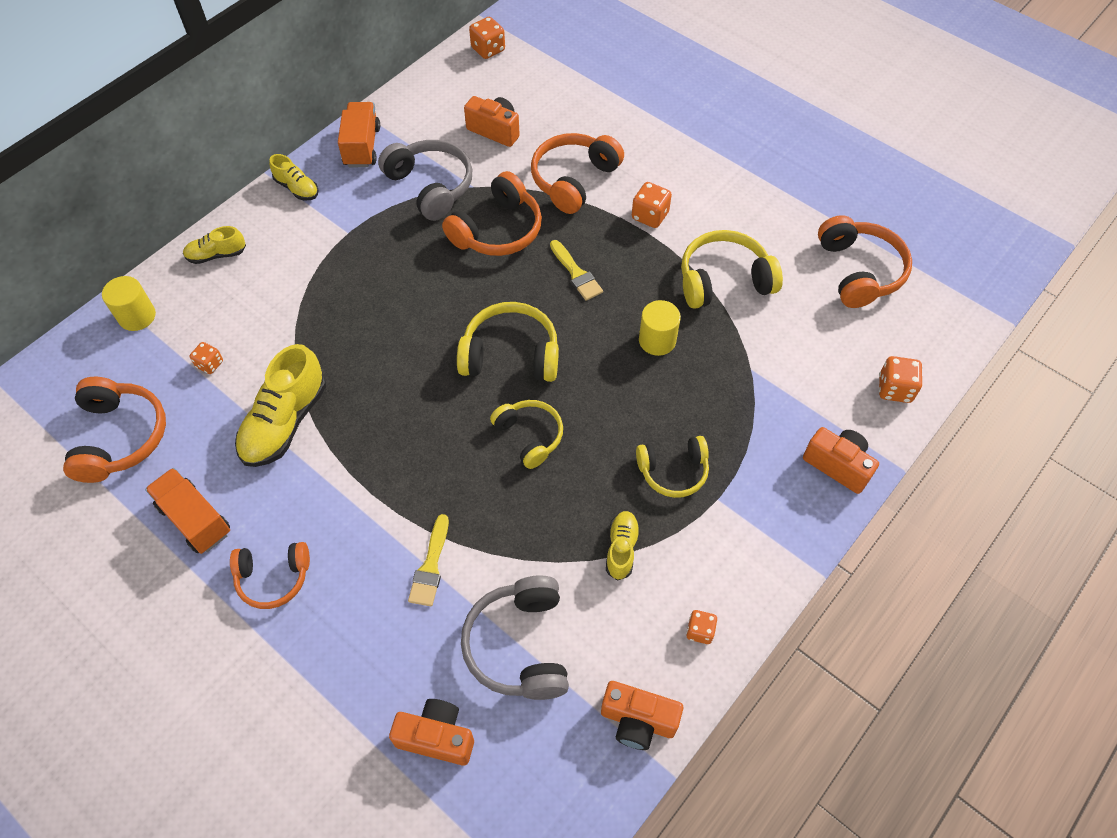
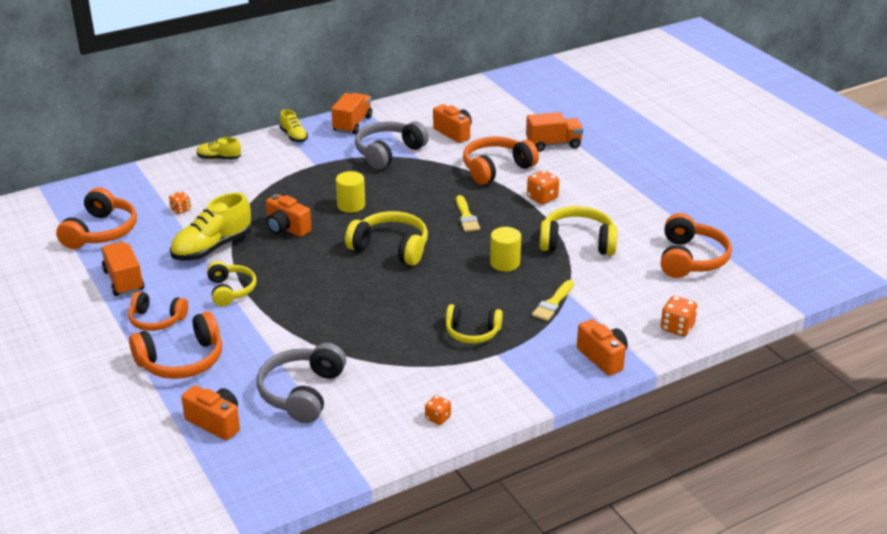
camera: 20 degrees right, 25 degrees down
(137, 316) = (148, 177): yellow cylinder -> yellow cylinder (351, 205)
(430, 186) = (388, 153): grey headphones -> grey headphones turned 120 degrees counterclockwise
(430, 566) = (265, 339): yellow brush -> yellow brush (553, 303)
(488, 49) = (476, 91): orange dice -> none
(497, 230) = (422, 183): orange headphones -> orange headphones (182, 360)
(529, 436) = (377, 291): yellow headphones -> yellow headphones (230, 290)
(621, 119) = (553, 144): none -> orange truck
(621, 549) = (407, 363): yellow shoe -> none
(638, 721) = (362, 451): orange camera -> orange camera (286, 228)

